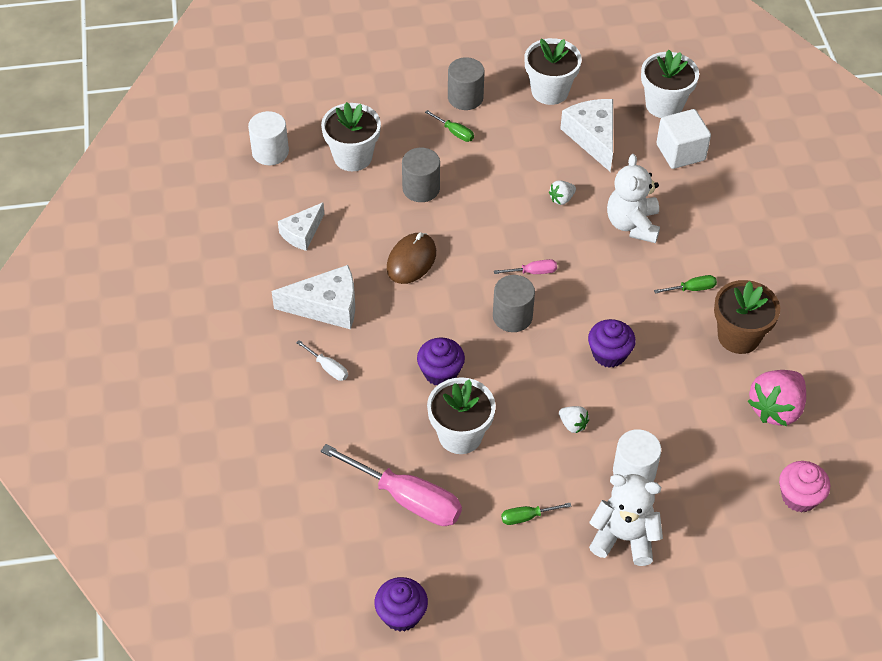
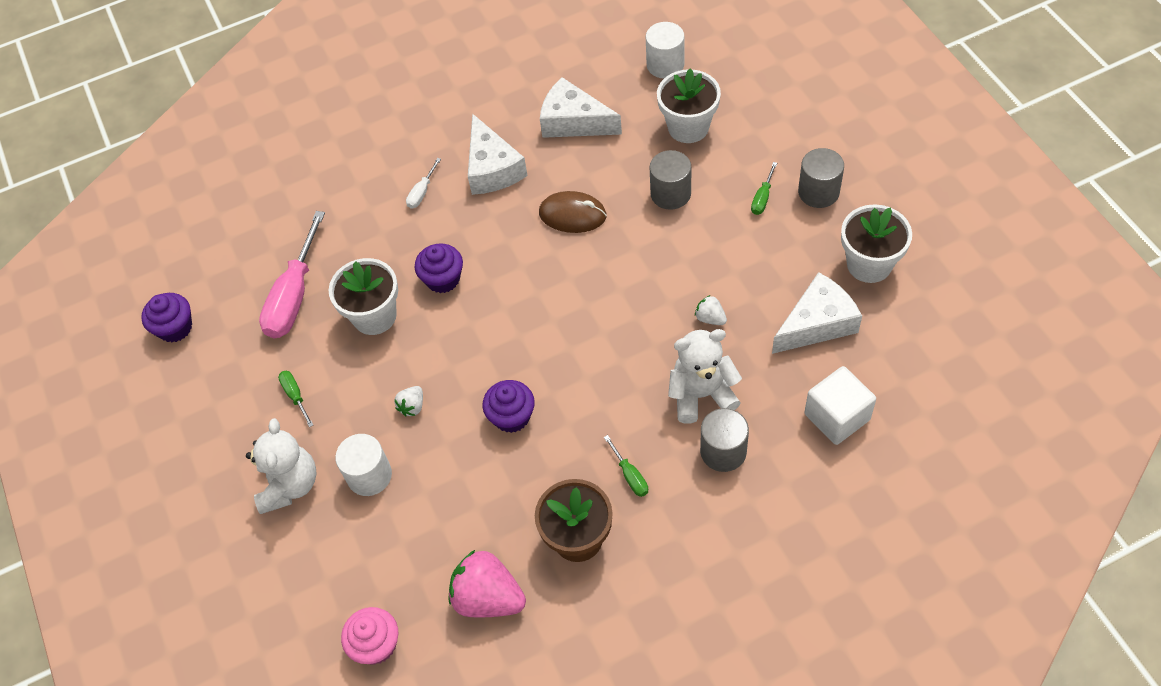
camera: 80 degrees right, 5 degrees up
(302, 233) = (573, 122): white cheese -> white cheese, size x1.54
(512, 316) = (531, 318): grey cylinder -> grey cylinder (723, 451)
(532, 272) = (596, 319): pink screwdriver -> none
(664, 105) = (907, 382): white flower pot -> none

